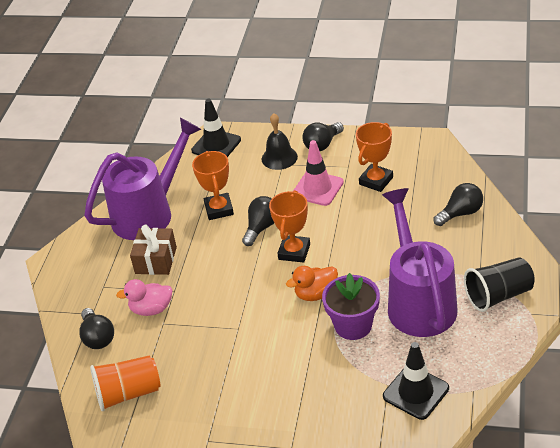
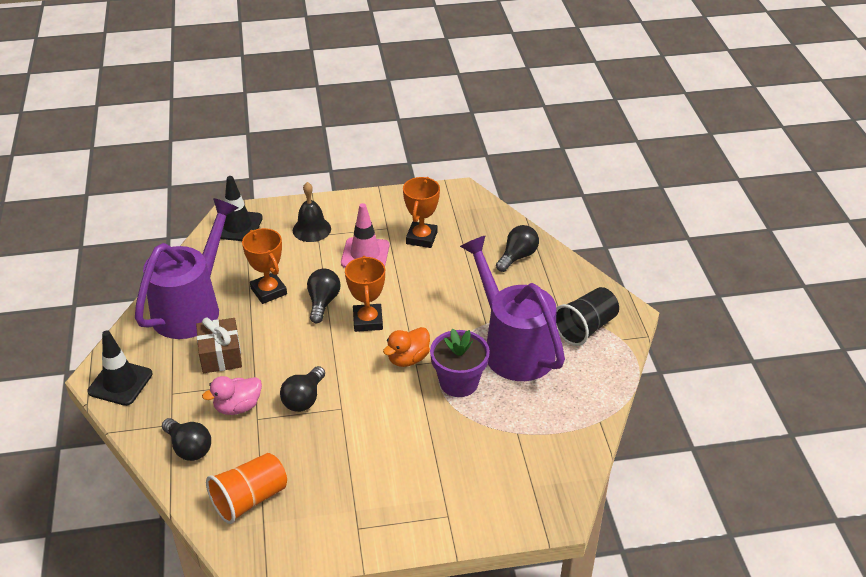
camera: 25 degrees left, 0 degrees up
(322, 144) = (351, 210): black light bulb -> black light bulb (304, 399)
(415, 392) = (547, 434): black traffic cone -> black traffic cone (120, 383)

